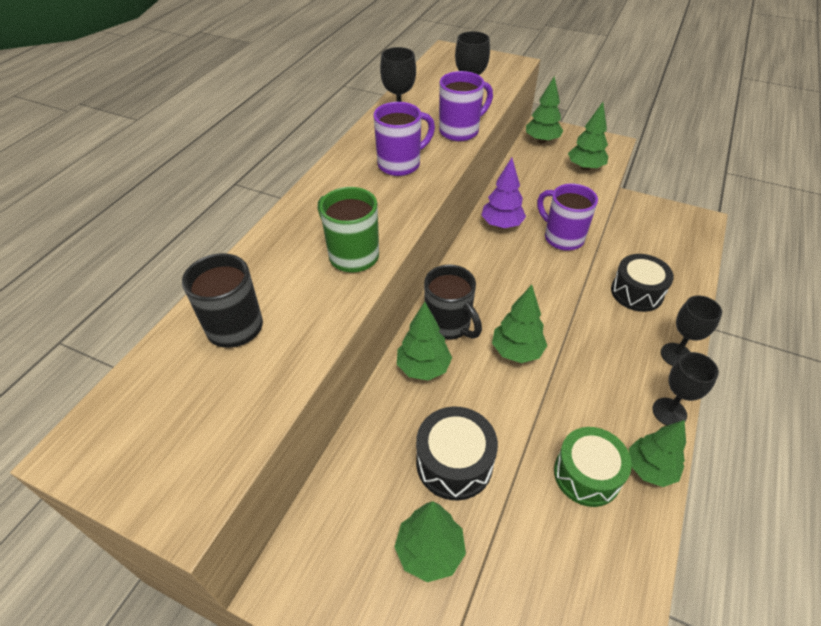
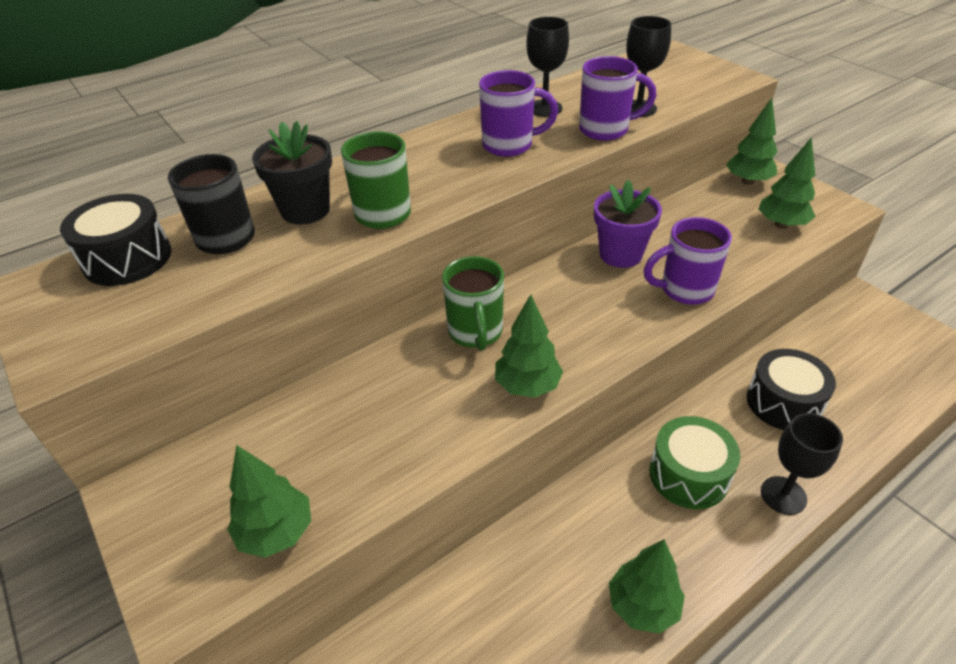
camera: 30 degrees right, 5 degrees down
(283, 276) = (305, 210): none -> black flower pot
(423, 368) = (415, 363): green tree -> none
(449, 325) = (475, 333): black mug -> green mug
(454, 463) = (369, 464): black drum -> black drum (127, 258)
(501, 225) = (620, 254): purple tree -> purple flower pot
(562, 237) = (684, 290): purple mug -> purple mug turned 90 degrees counterclockwise
(586, 474) = (557, 573): green drum -> green drum (688, 475)
(669, 412) = (720, 555): black goblet -> none

